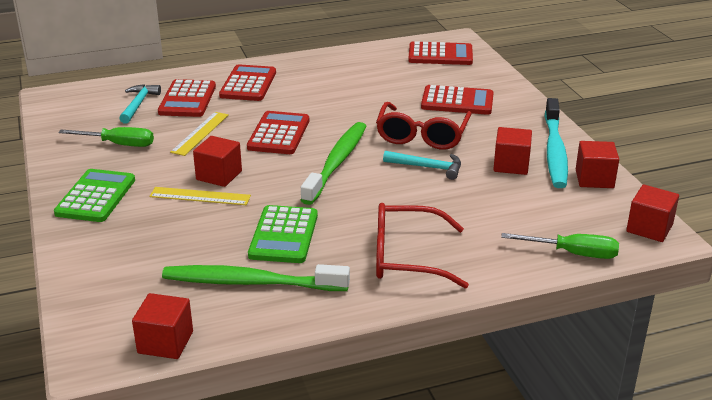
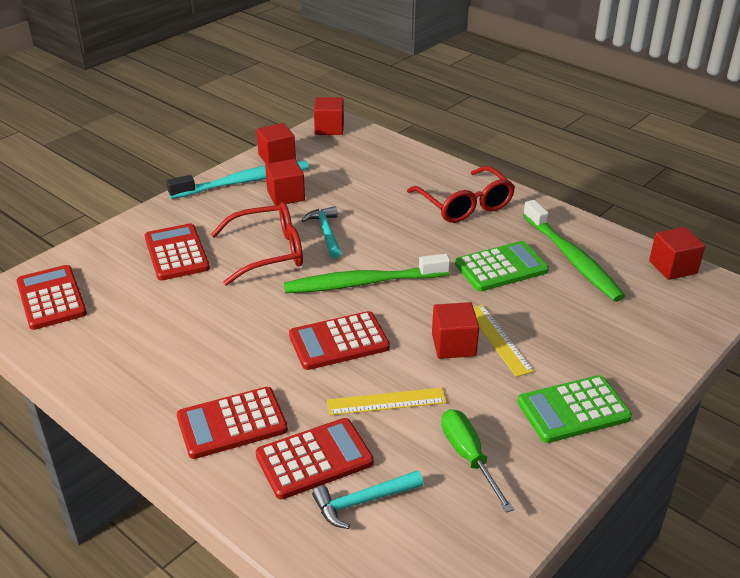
camera: 120 degrees left, 5 degrees up
(573, 253) = (389, 148): green screwdriver -> none

